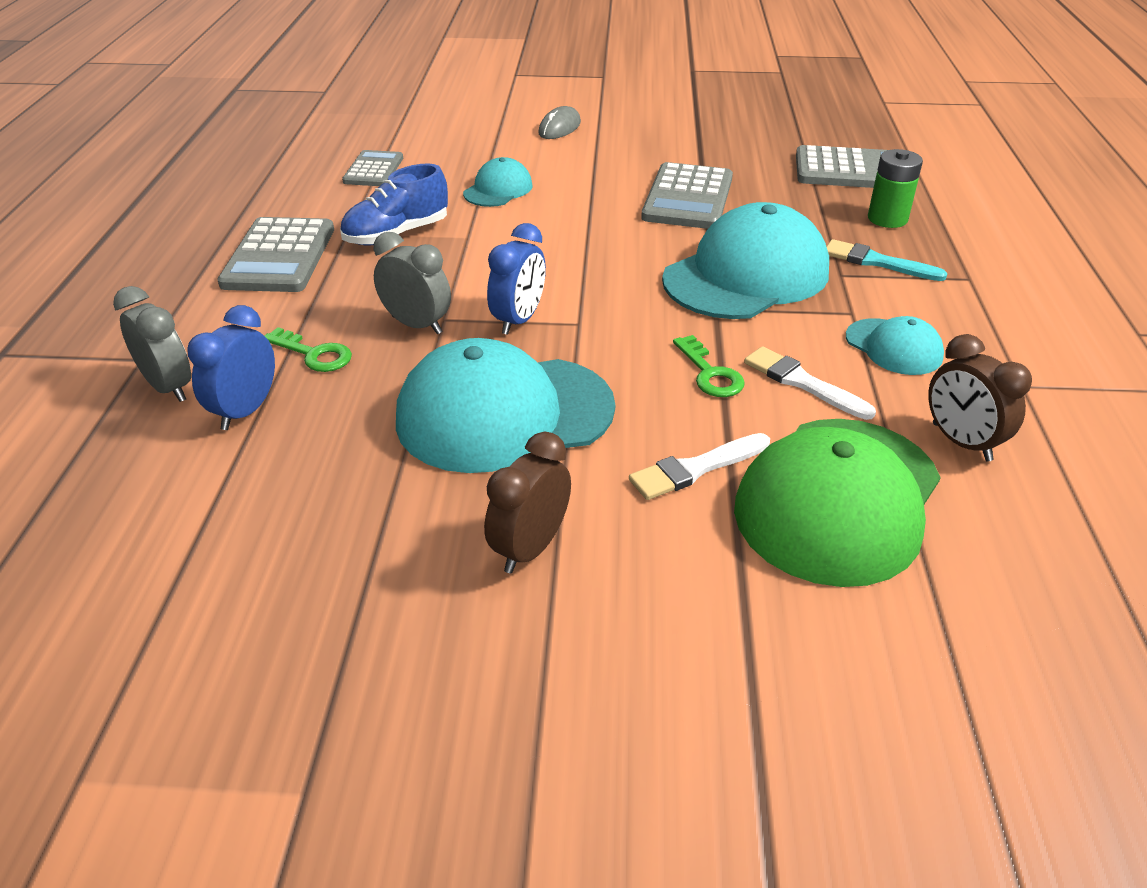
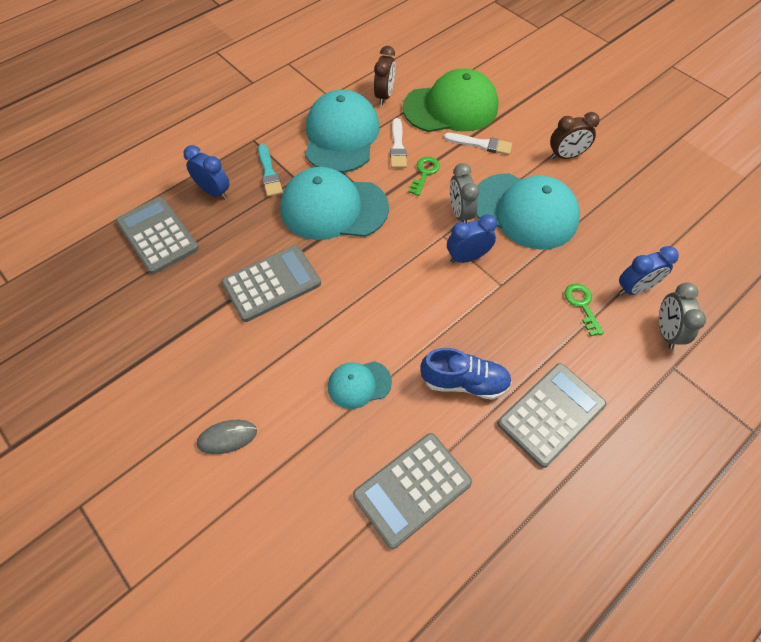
camera: 135 degrees left, 20 degrees up
(373, 170) = (412, 489): grey calculator -> grey calculator, size x1.62
(417, 325) = (517, 290): grey clock -> grey clock (460, 213)
(887, 219) = (214, 192): green battery -> blue clock
(894, 347) = (341, 136): turquoise cap -> turquoise cap, size x2.01

